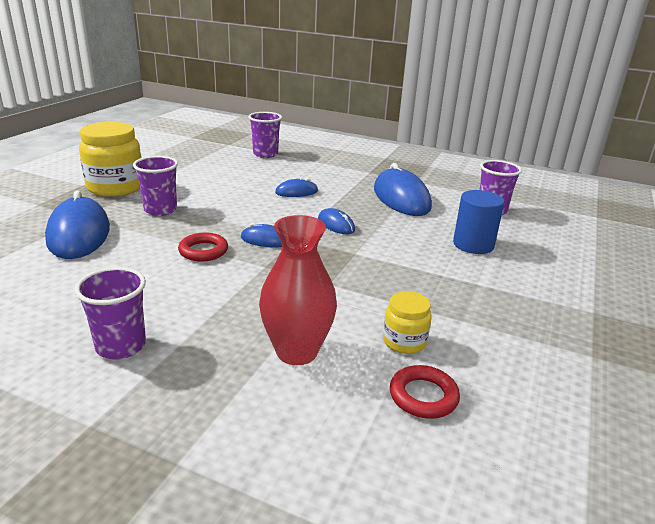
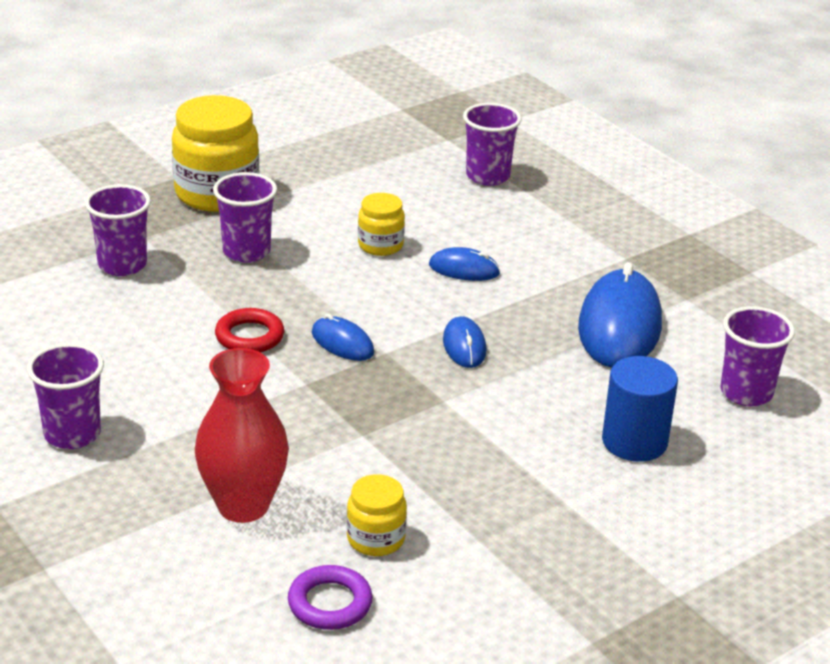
camera: 30 degrees right, 5 degrees up
(79, 234) = (122, 265): blue mouse -> purple cup
(239, 191) = (380, 245): none -> yellow jar
(423, 396) = (330, 603): red ring -> purple ring

